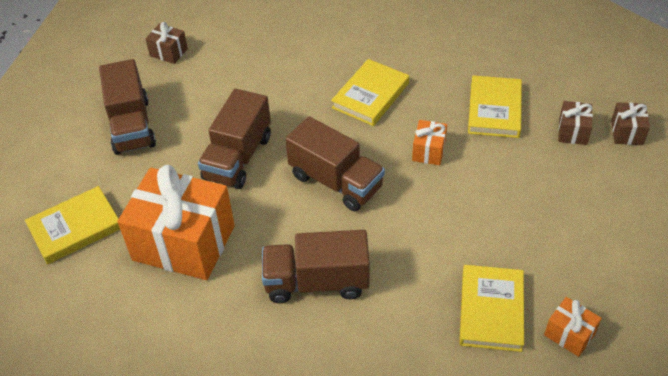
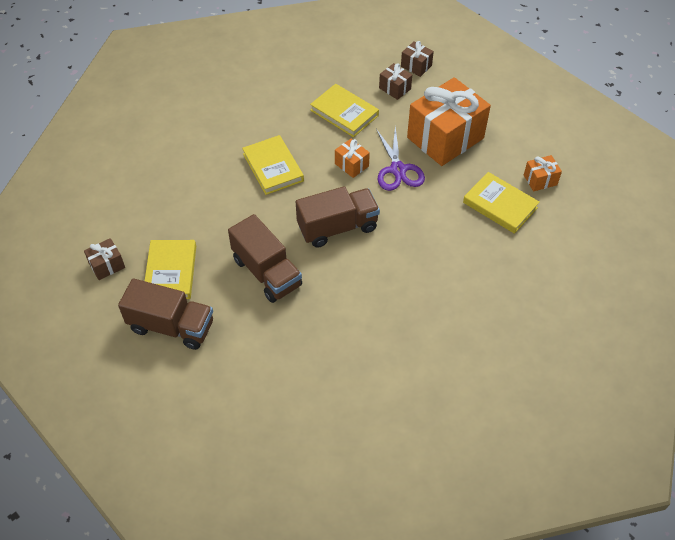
camera: 60 degrees left, 5 degrees up
(75, 228) = (252, 408): yellow book -> yellow book (171, 272)
(184, 243) = (323, 342): orange gift -> orange gift (445, 138)
(317, 282) = (416, 280): brown truck -> none
(457, 191) = (398, 170): none -> purple scissors

